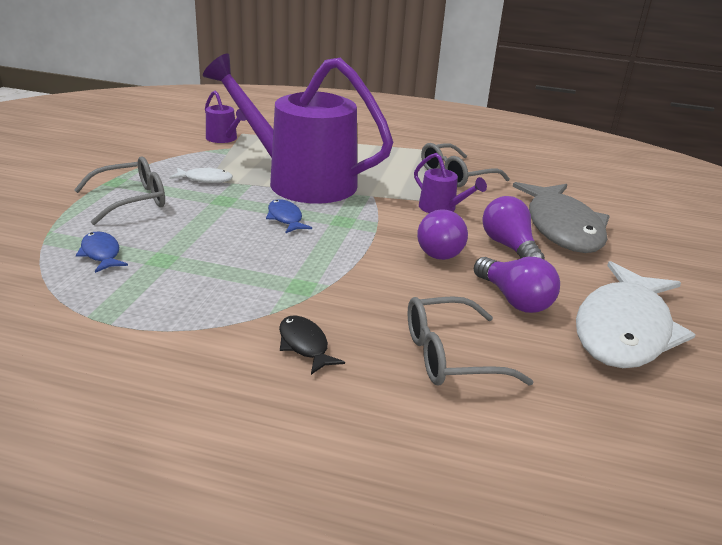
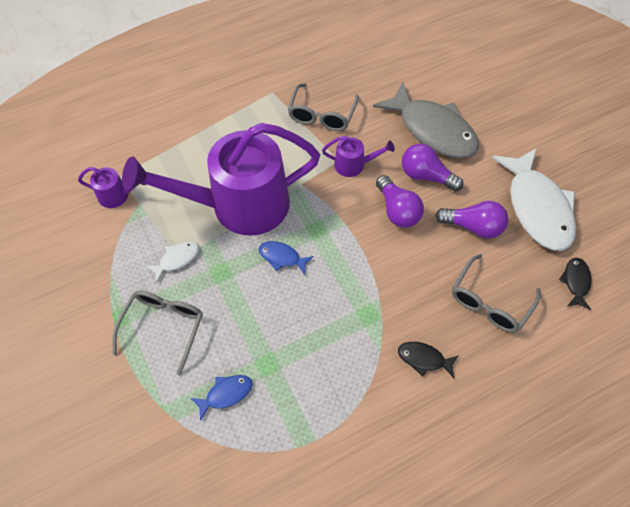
camera: 40 degrees left, 30 degrees up
(101, 253) = (226, 394): blue fish -> blue fish turned 135 degrees clockwise
(599, 410) = (575, 282): none -> black fish

